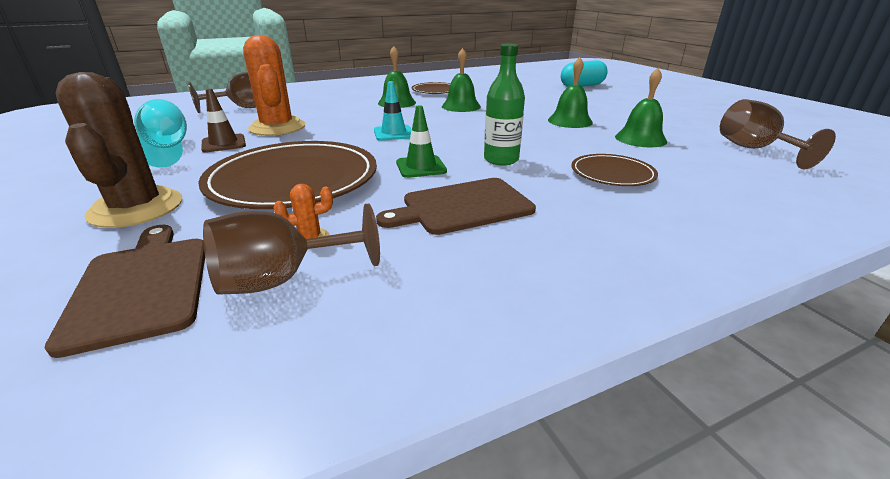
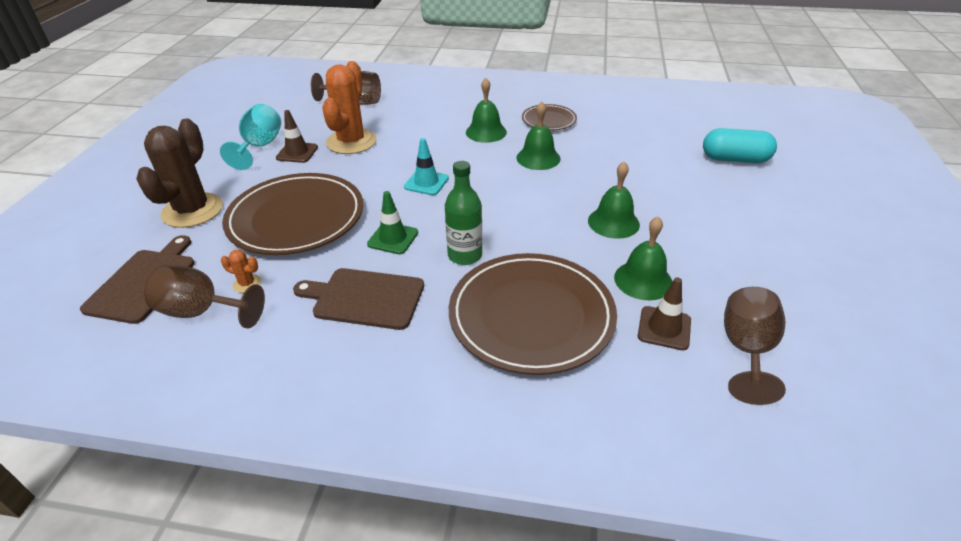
camera: 35 degrees right, 10 degrees up
(612, 174) = (531, 316): brown plate -> brown plate, size x1.97
(697, 154) = (664, 328): none -> brown traffic cone

